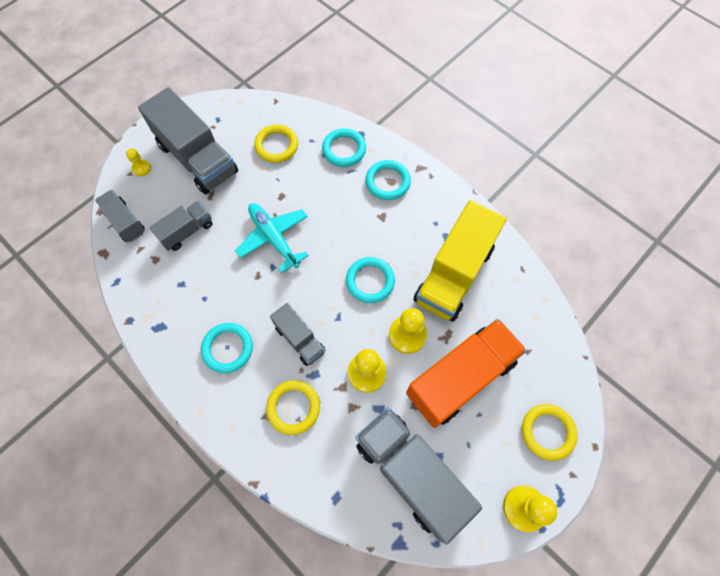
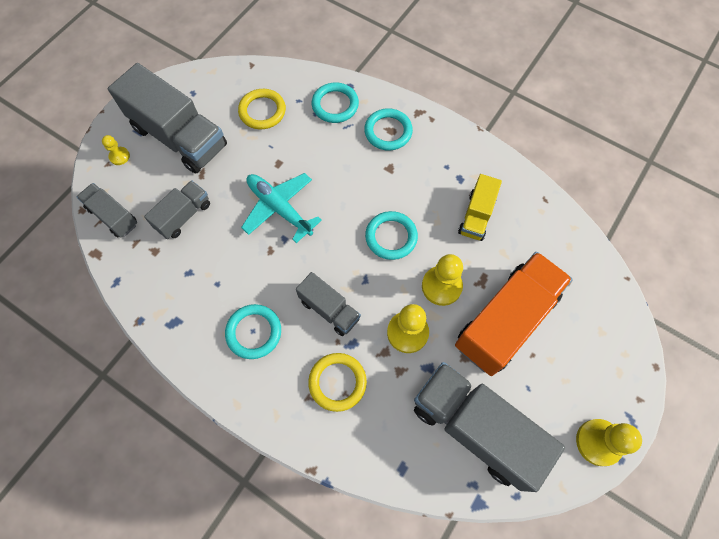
camera: 10 degrees left, 0 degrees up
(454, 274) = (476, 216): yellow truck -> yellow truck, size x0.53
(547, 432) = (605, 360): yellow ring -> none

